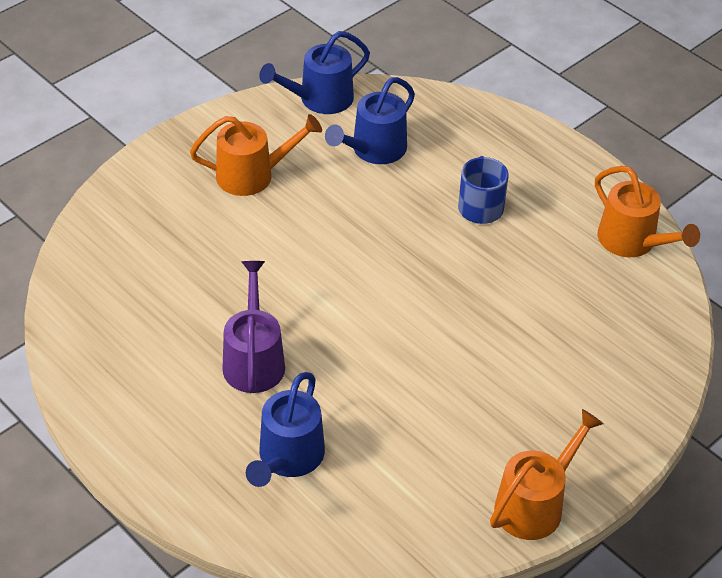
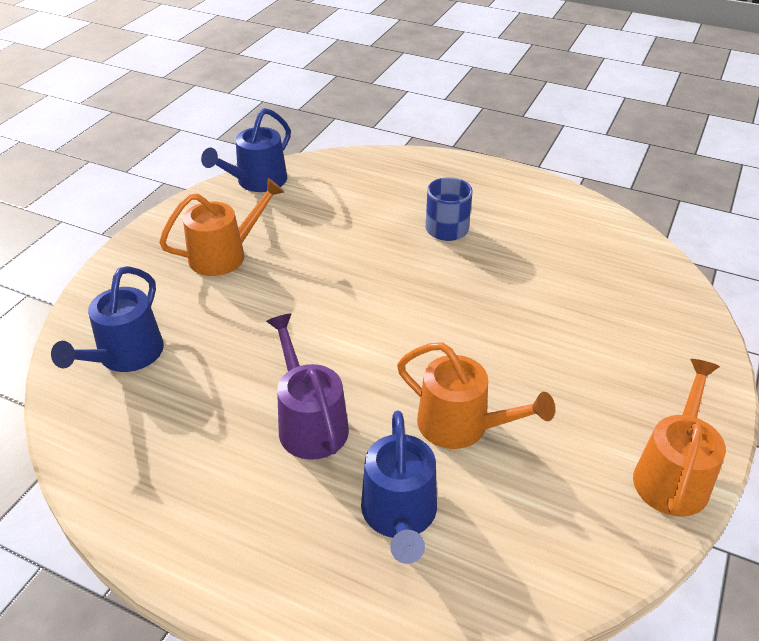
camera: 20 degrees left, 5 degrees down
(374, 150) = (327, 207): blue watering can -> blue watering can (126, 356)
(632, 241) = (587, 220): orange watering can -> orange watering can (461, 425)

